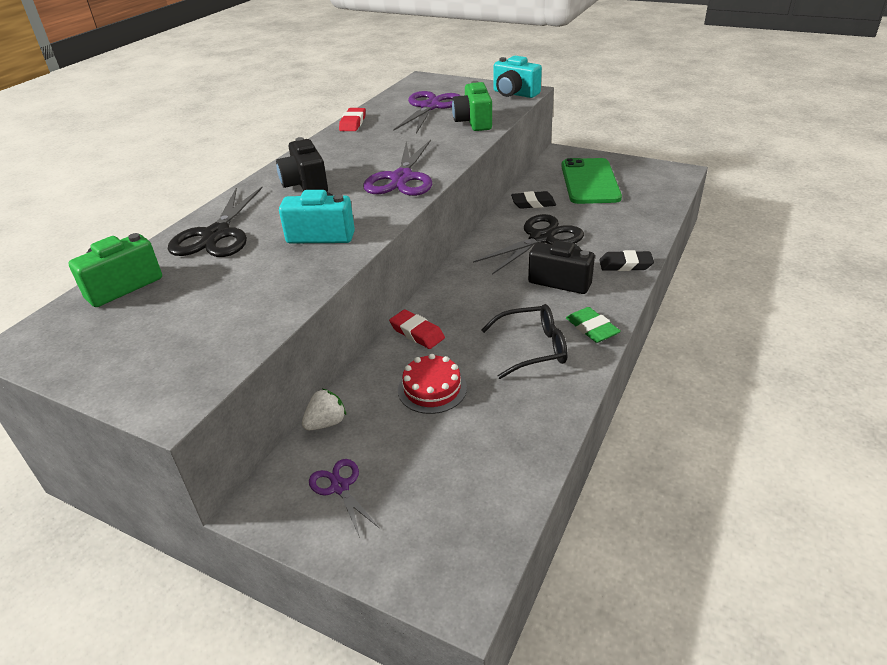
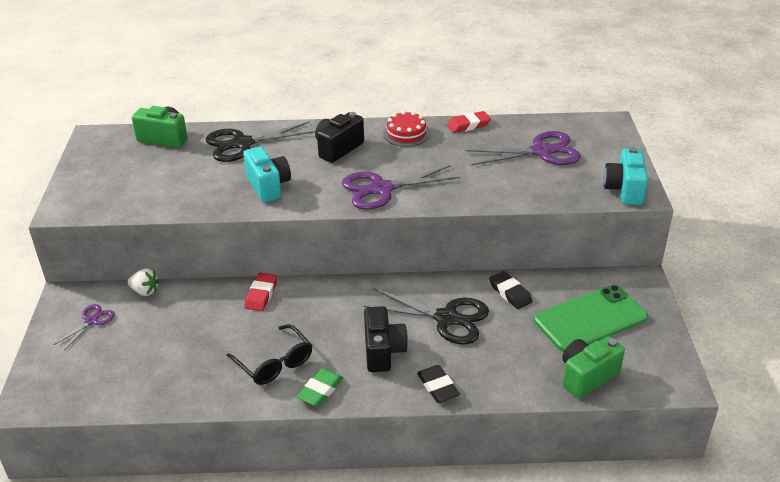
camera: 60 degrees right, 0 degrees up
(432, 389) = (200, 326): red cake -> red cake (406, 134)
(473, 122) = (527, 188): green camera -> green camera (587, 377)

